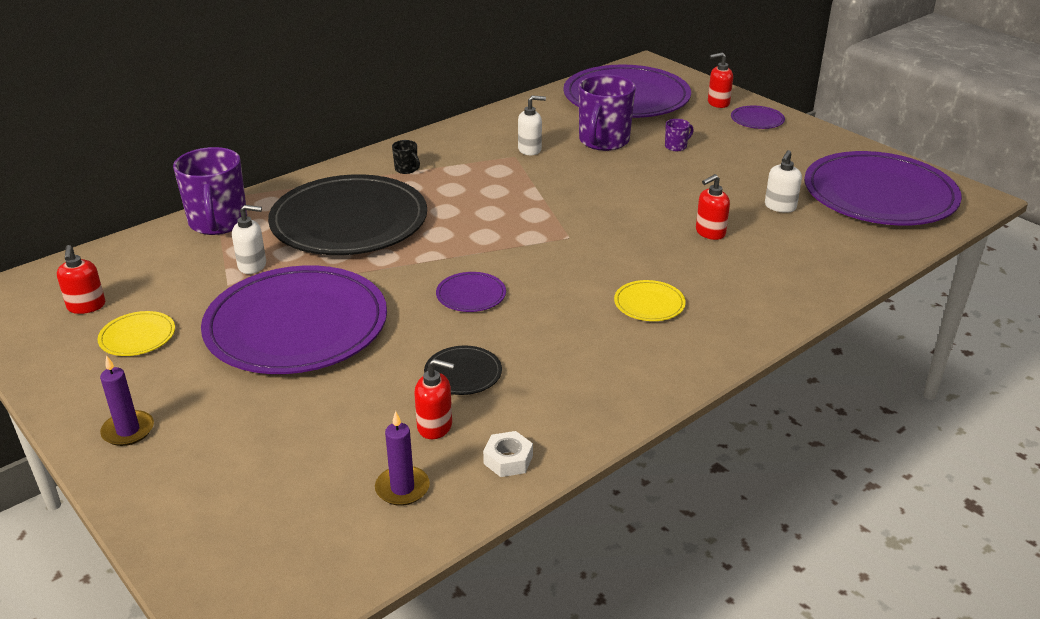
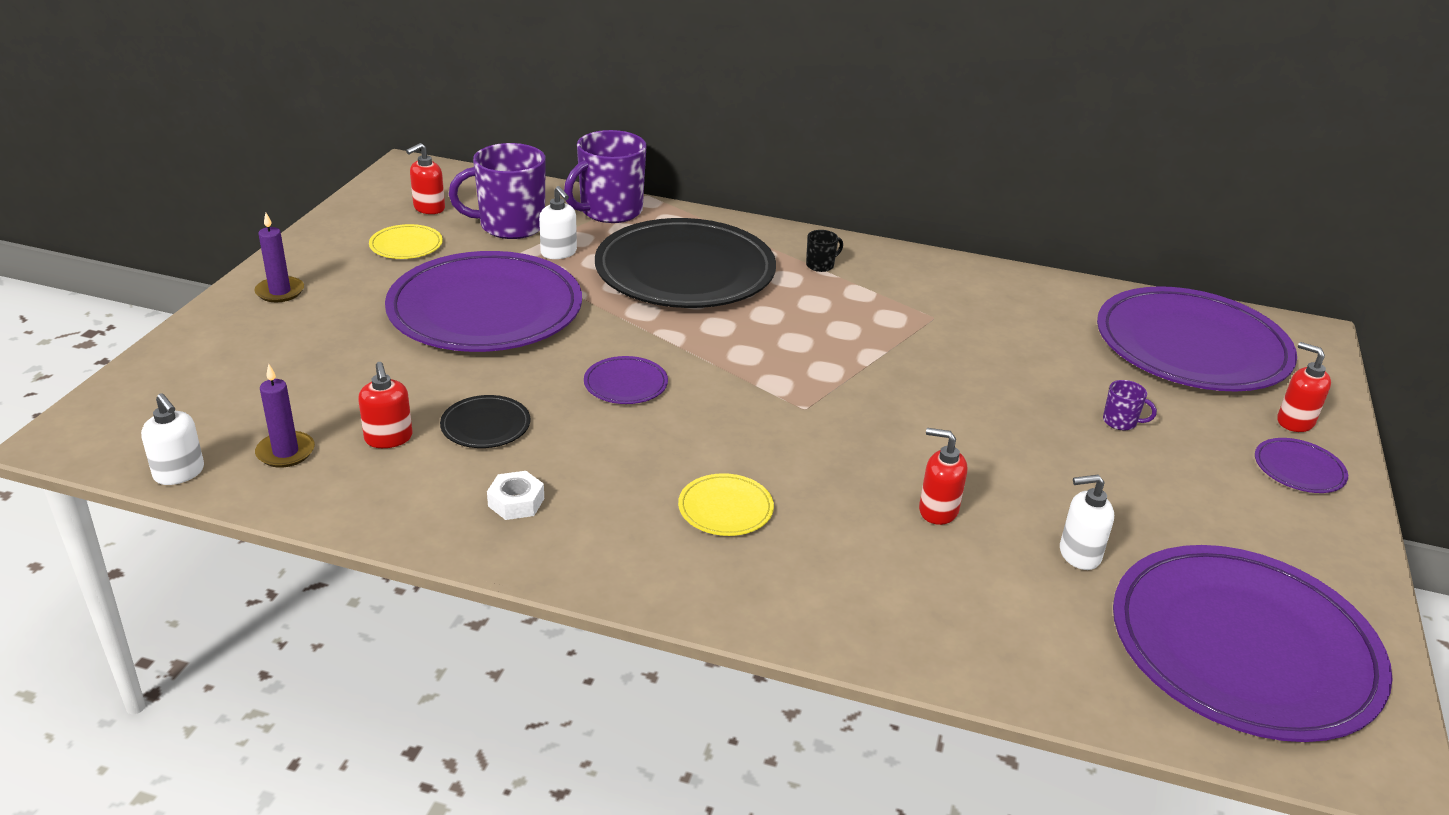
camera: 55 degrees right, 0 degrees up
(406, 169) = (820, 265): black mug -> black mug turned 135 degrees counterclockwise
(508, 460) = (365, 500): white nut -> white nut (516, 502)
(530, 149) = (963, 322): white soap dispenser -> white soap dispenser (179, 473)
(603, 141) = (1054, 364): purple mug -> purple mug (510, 226)

